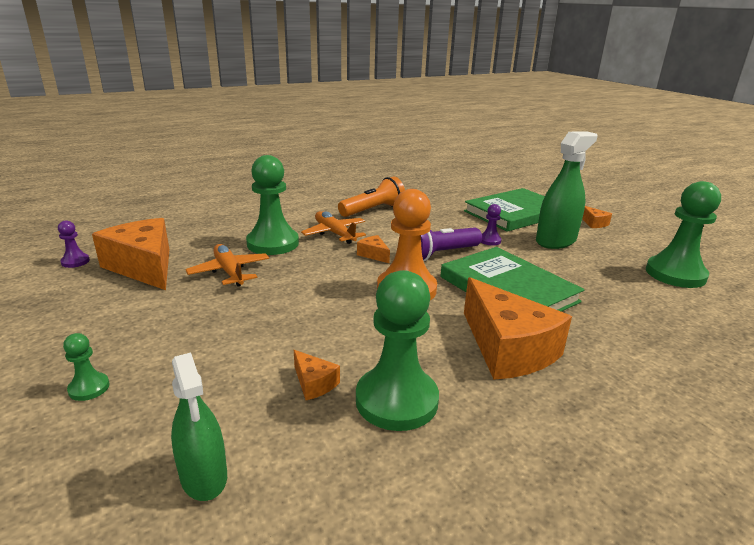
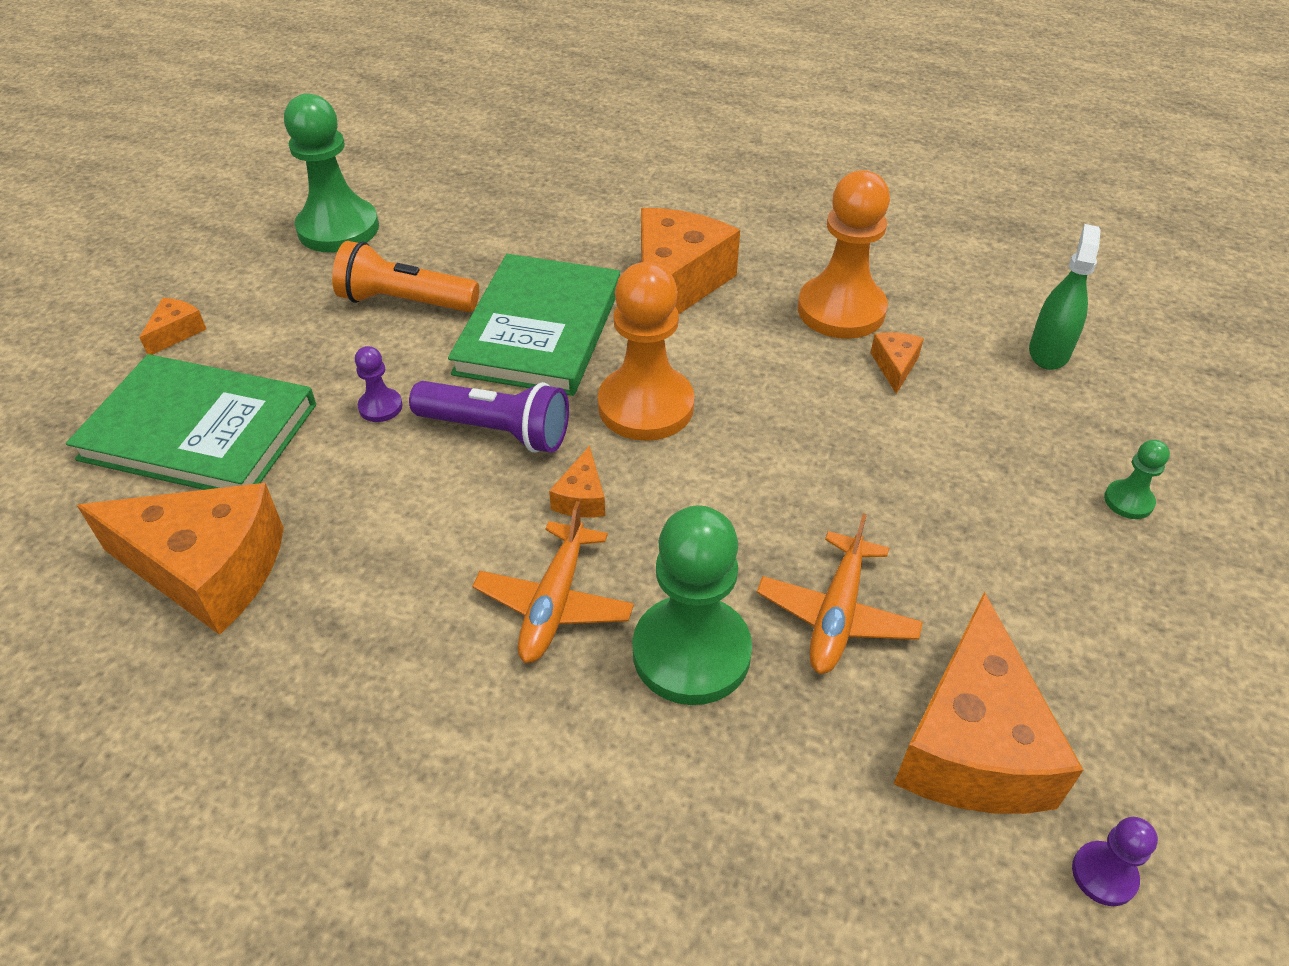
camera: 130 degrees left, 20 degrees up
(373, 210) = (370, 633): orange flashlight -> orange flashlight (405, 302)
(396, 400) = (841, 310): green pawn -> orange pawn
(437, 200) = (207, 570): none -> orange cheese
(555, 241) = (310, 345): green spray bottle -> none

